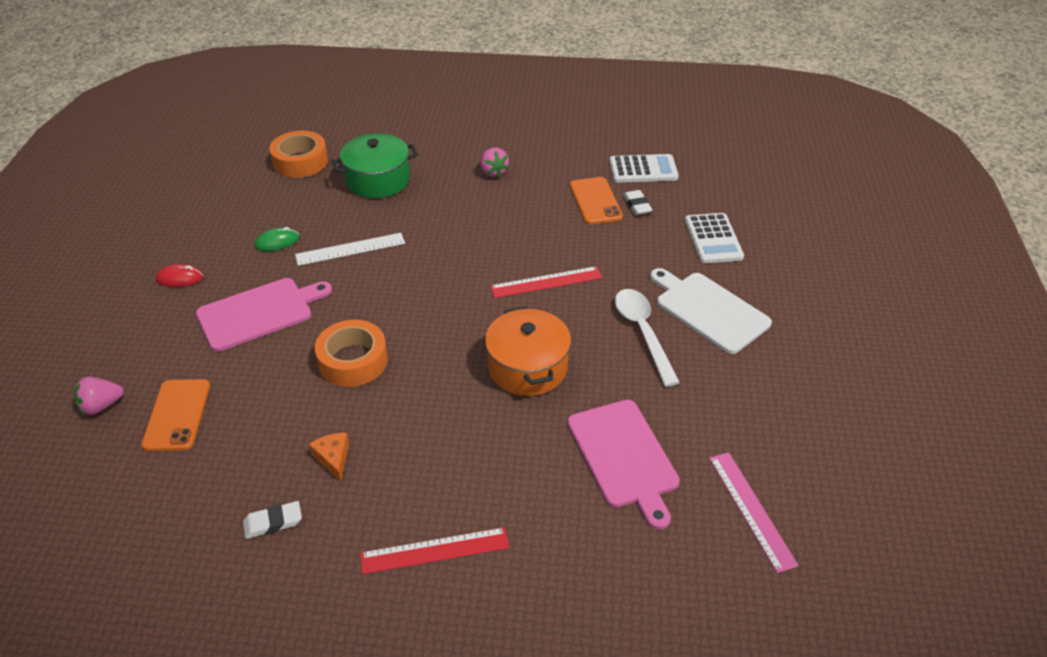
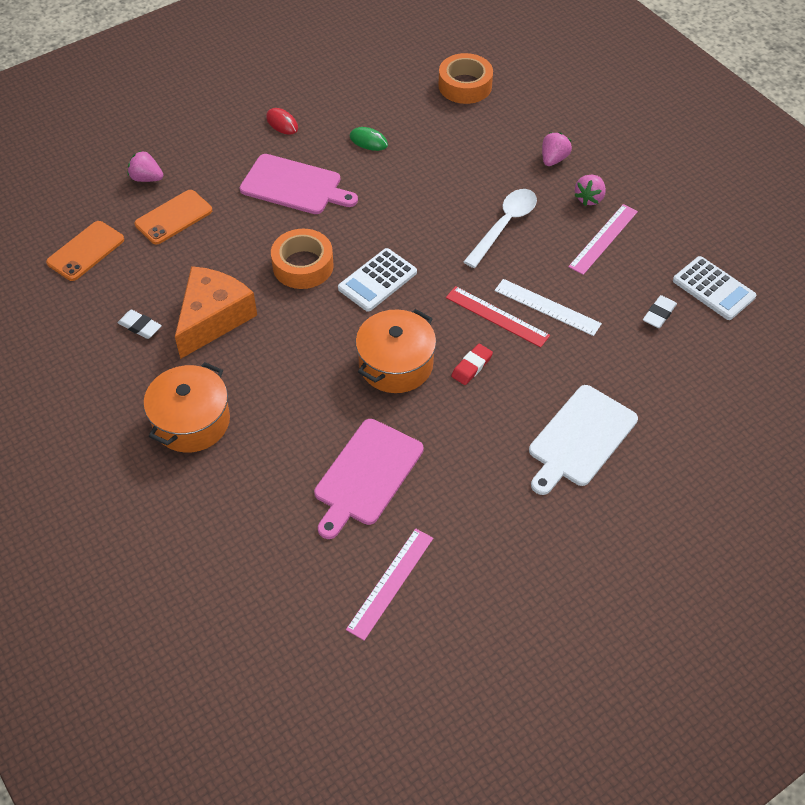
camera: 50 degrees right, 10 degrees up
(333, 458) = (213, 318): orange cheese -> orange cheese, size x2.30
(350, 249) = (405, 183): white ruler -> white ruler (547, 307)
(378, 180) = (496, 141): green pot -> none
(434, 165) = (553, 159): none -> pink strawberry
(435, 550) = (191, 421): red ruler -> orange pot
(538, 188) = (603, 239): none -> pink ruler
(579, 325) = (471, 366): none -> red eraser
(595, 201) = (630, 284): orange phone -> orange phone (85, 251)
(643, 332) = (506, 410): white spoon -> white spoon (504, 225)
(709, 310) = (580, 438): white cutting board -> white cutting board turned 150 degrees counterclockwise
(713, 239) = (675, 391): white calculator -> white calculator (377, 280)

